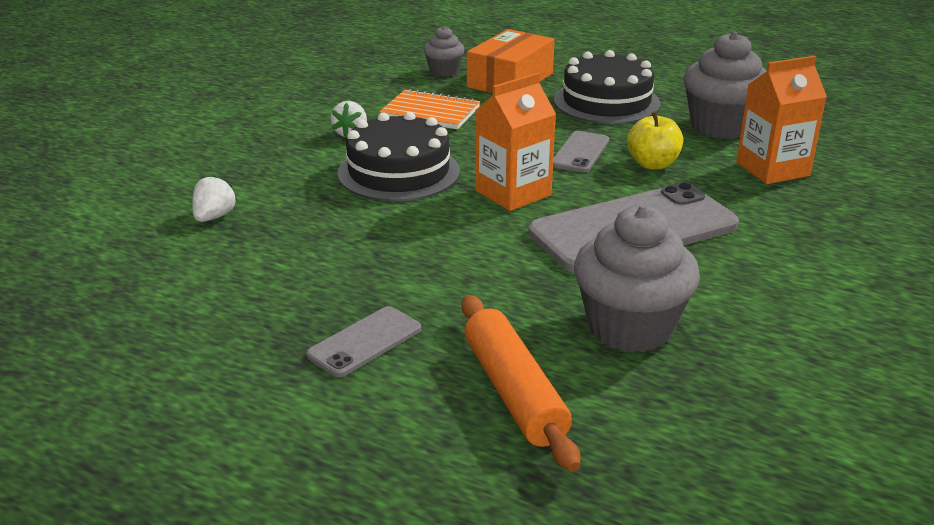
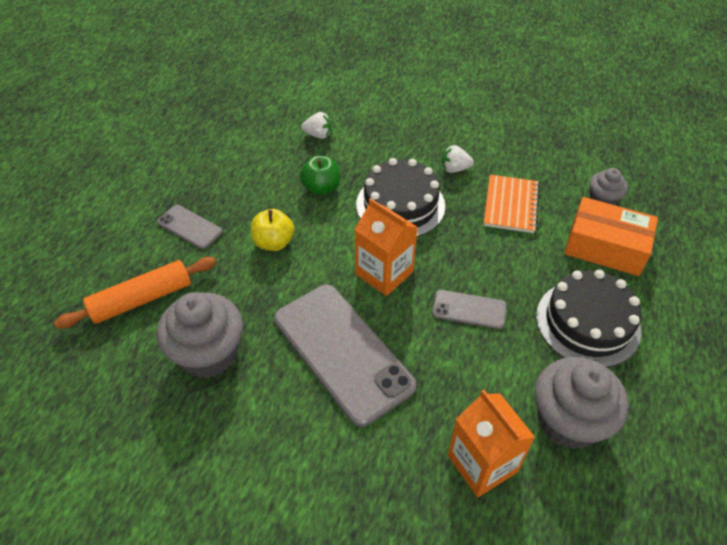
camera: 80 degrees right, 20 degrees up
(335, 223) = (321, 188): none -> green apple
(652, 164) = (462, 363): yellow apple -> yellow apple (274, 242)

